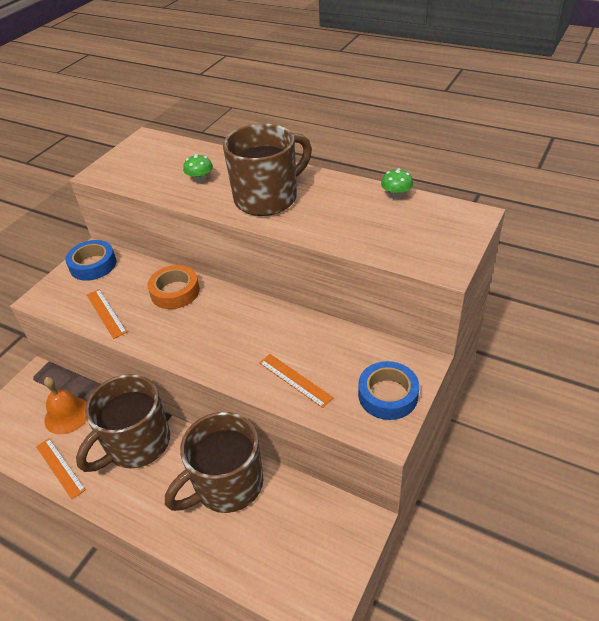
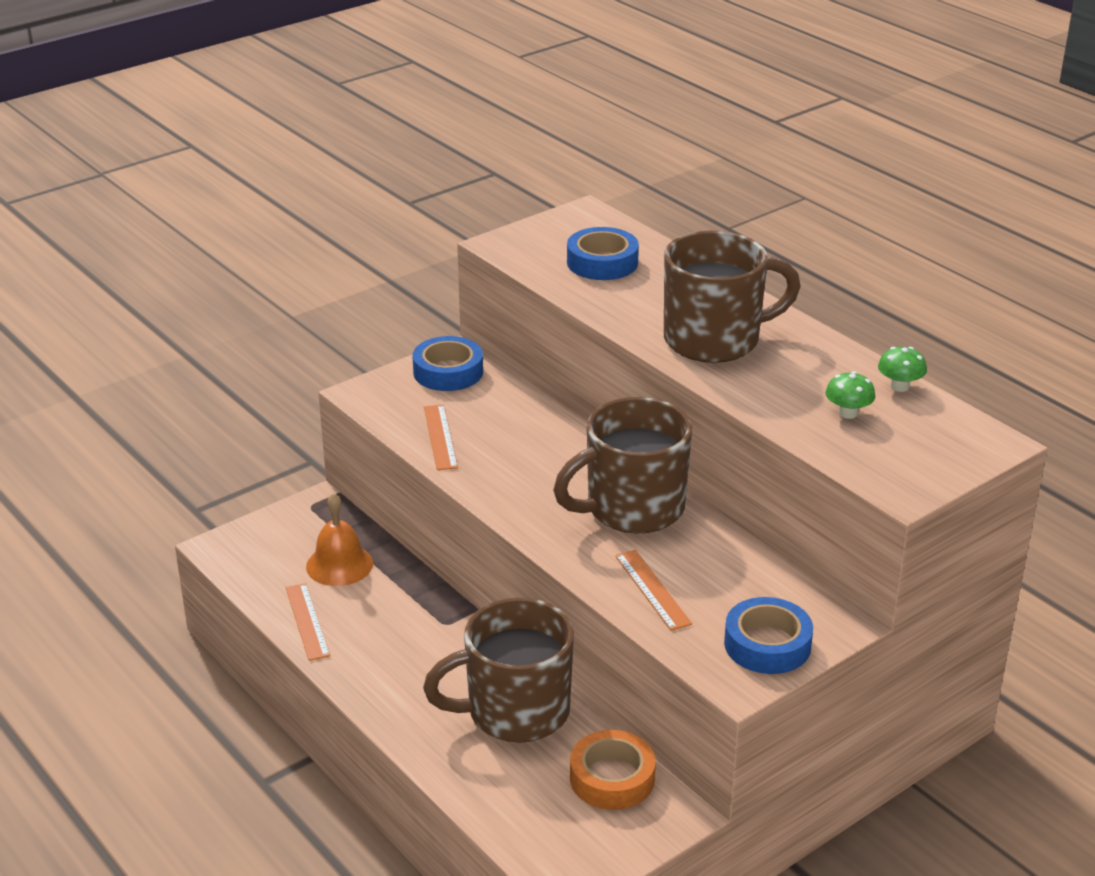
camera: 20 degrees right, 10 degrees down
(136, 444) = (416, 627): brown mug -> brown mug (632, 509)
(170, 167) = (602, 262): none -> blue tape
(175, 292) = (545, 438): orange tape -> orange tape (612, 778)
(200, 179) = (634, 290): green mushroom -> green mushroom (848, 413)

